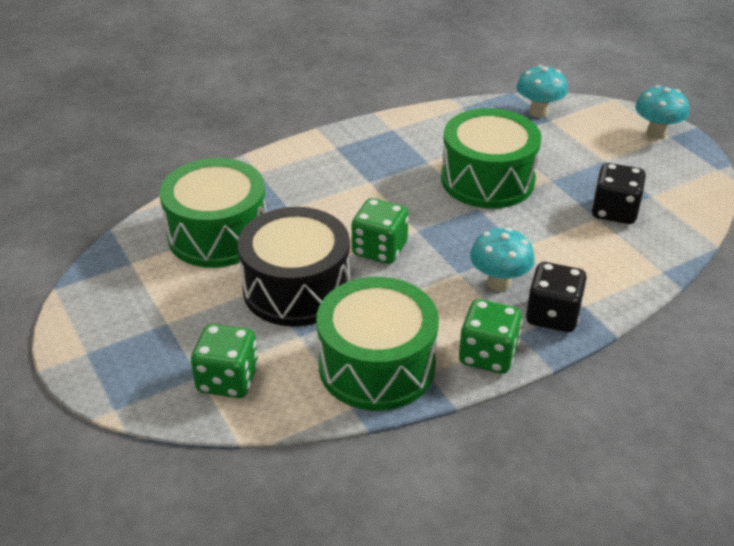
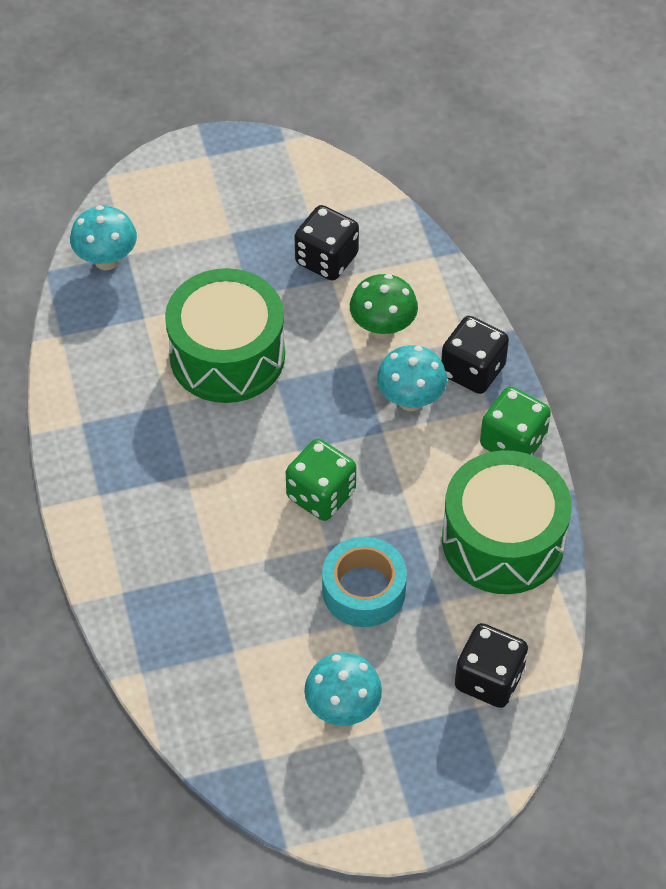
camera: 75 degrees left, 15 degrees up
(218, 234) = (239, 655): green drum -> none
(228, 380) = (489, 679): green dice -> black dice
(296, 288) = (364, 590): black drum -> turquoise tape
(564, 254) = (382, 328): none -> green mushroom
(656, 133) = (197, 166): turquoise mushroom -> turquoise mushroom (343, 709)

